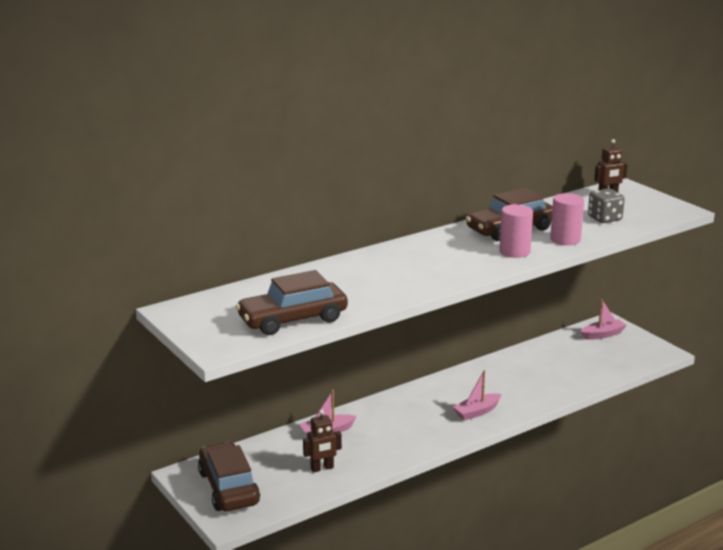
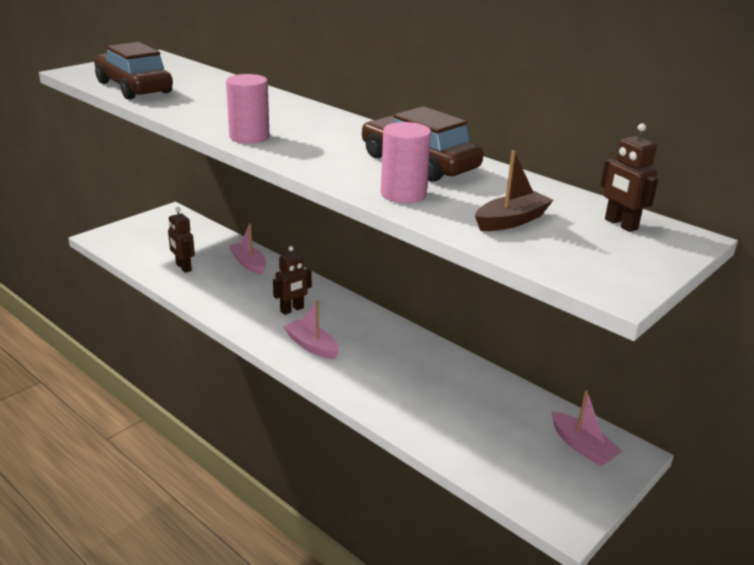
camera: 75 degrees right, 5 degrees up
(228, 488) = (150, 231): brown car -> none
(419, 416) = (292, 310): none -> brown robot
(514, 252) = (342, 166): pink cylinder -> pink cylinder (249, 137)
(604, 218) = (511, 221): grey dice -> brown boat

